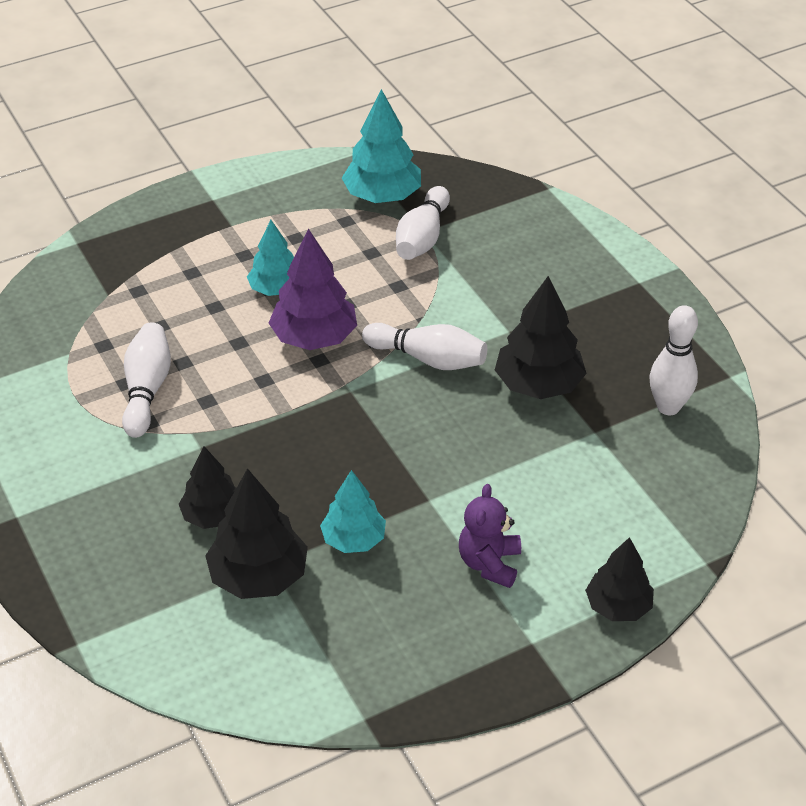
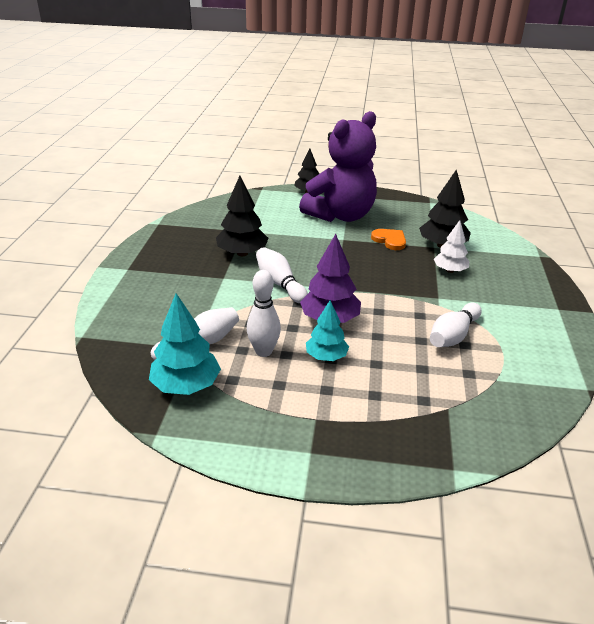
camera: 145 degrees left, 10 degrees down
(213, 516) = (450, 270): black tree -> white tree
(353, 539) = (390, 240): turquoise tree -> orange heart
(489, 563) = (341, 215): purple teddy bear -> purple teddy bear, size x2.30
(668, 407) = (201, 225): white bowling pin -> white bowling pin (263, 351)

